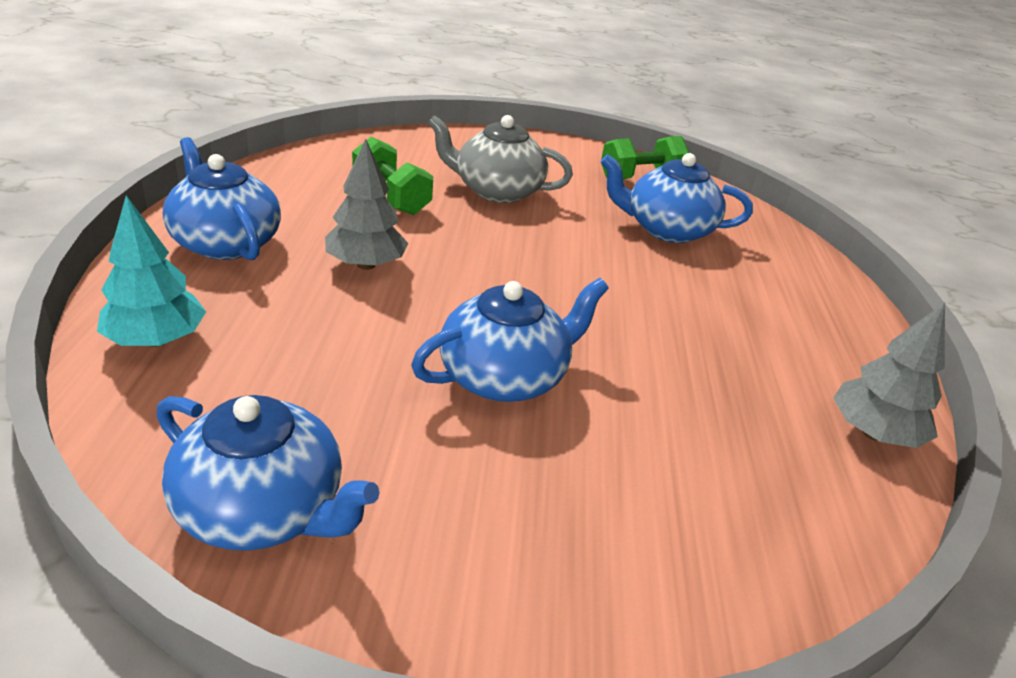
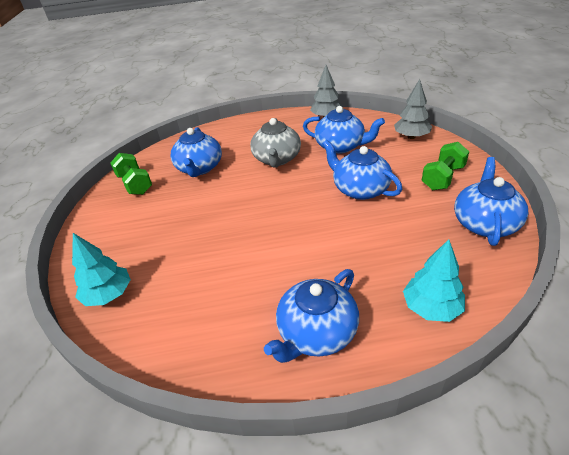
camera: 95 degrees left, 5 degrees up
(366, 264) = (300, 257): grey tree -> grey tree (411, 137)
(391, 197) = (208, 276): green dumbbell -> green dumbbell (442, 178)
(413, 146) = (109, 295): none -> turquoise tree
(496, 191) = (177, 233): grey teapot -> grey teapot (277, 159)
(699, 407) = (341, 146): none -> blue teapot

